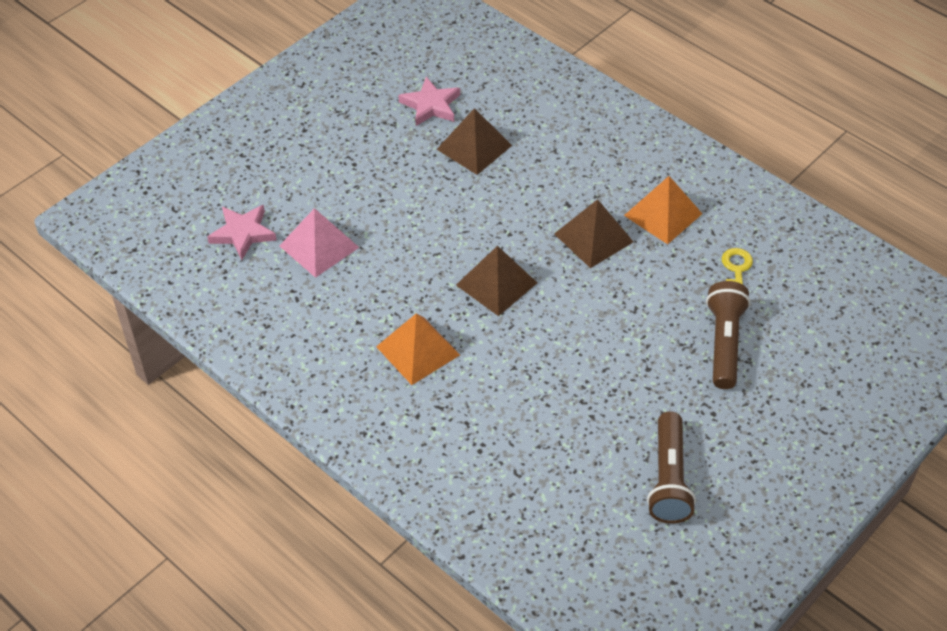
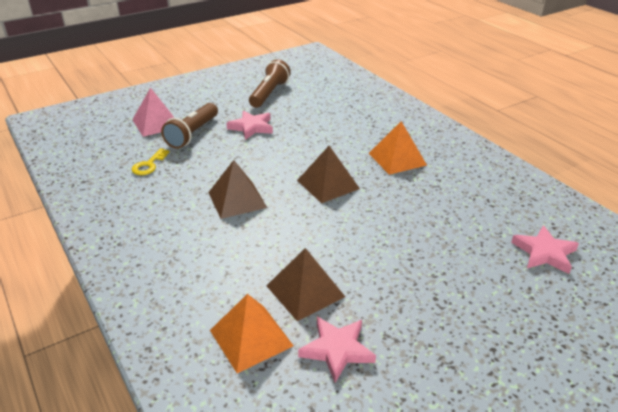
camera: 165 degrees left, 15 degrees down
(319, 246) = (471, 231): pink pyramid -> pink pyramid (156, 123)
(648, 376) = (251, 127): none -> pink star
(663, 214) = (170, 205): orange pyramid -> orange pyramid (251, 338)

